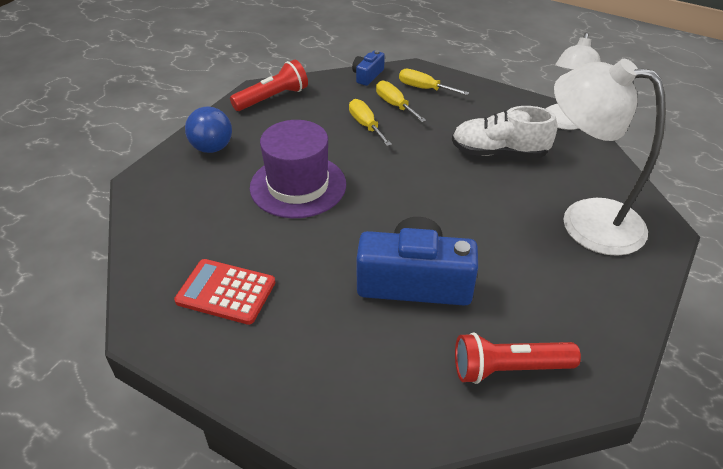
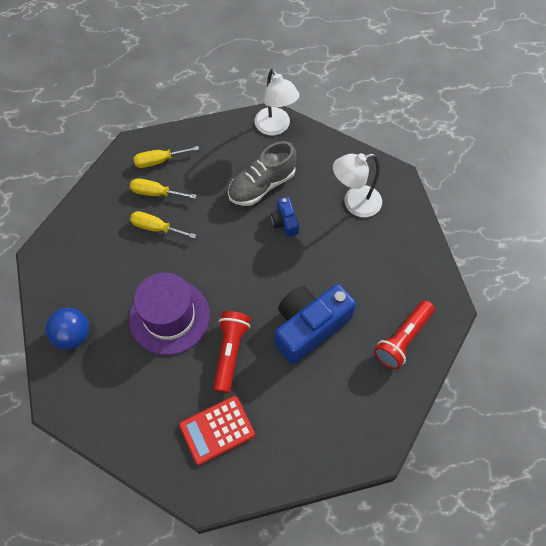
camera: 45 degrees left, 20 degrees up
(272, 98) = (61, 254): red flashlight -> red flashlight (230, 352)
(367, 75) = (106, 178): blue camera -> blue camera (285, 222)
(499, 153) = (262, 185): white shoe -> grey shoe
(585, 221) = (354, 203): white lamp -> white lamp, size x0.65

